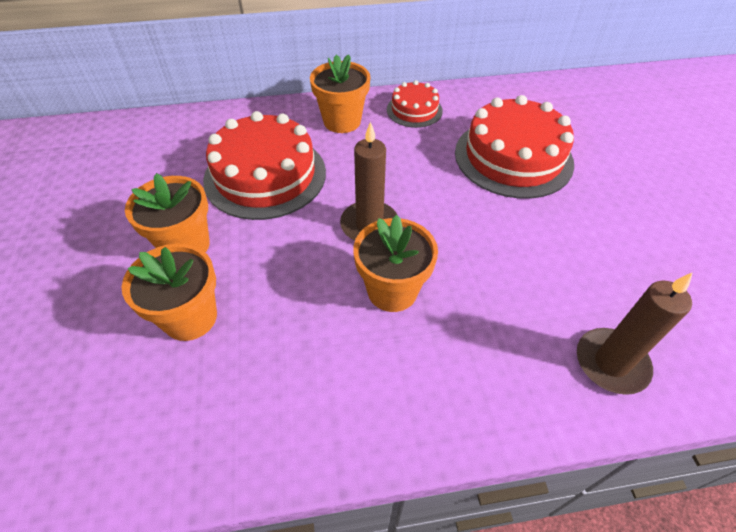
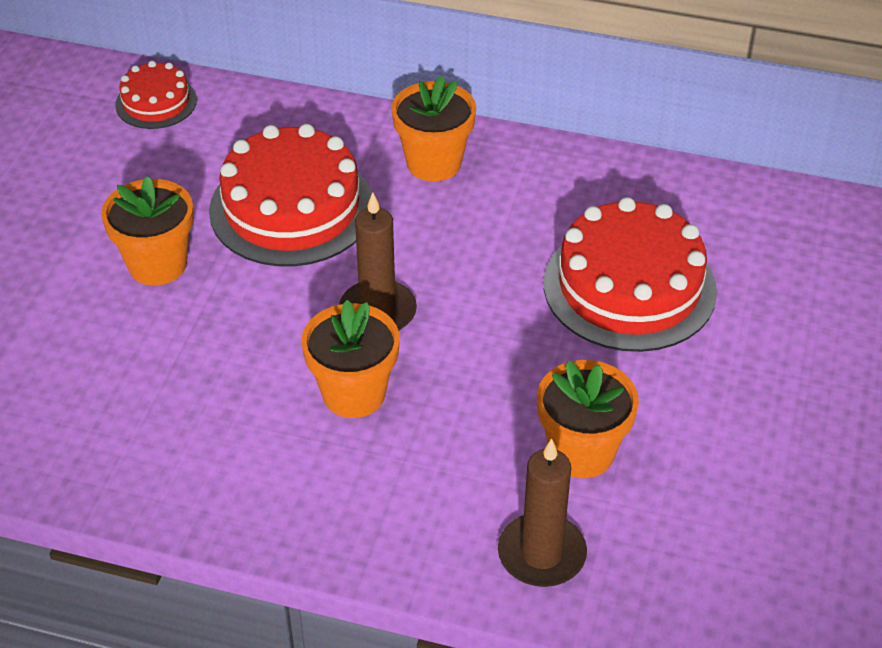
camera: 25 degrees right, 5 degrees down
(190, 317) = (125, 344): orange flower pot -> orange flower pot (581, 452)
(414, 110) = (544, 176): red cake -> red cake (156, 102)

